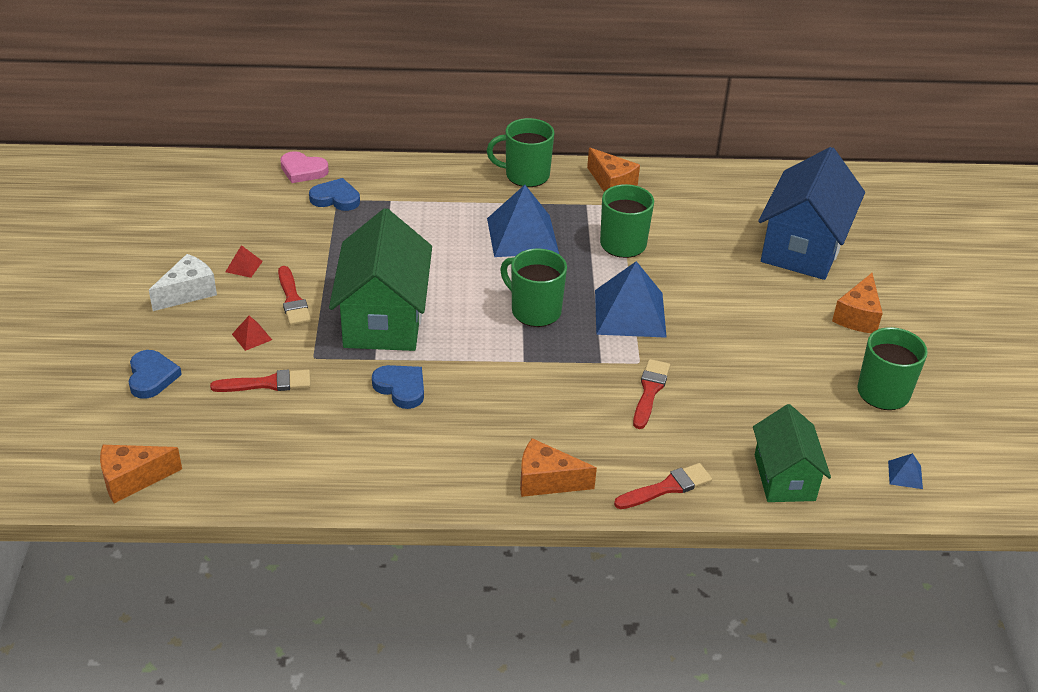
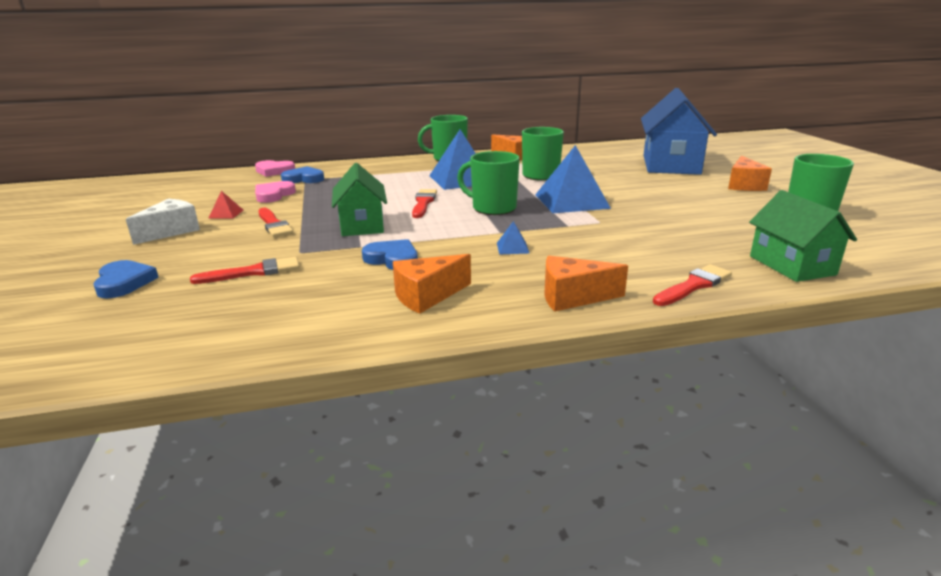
camera: 10 degrees left, 15 degrees down
(133, 479) = (82, 362): orange cheese -> orange cheese (427, 296)
(252, 337) = (235, 247): red pyramid -> none
(297, 232) = (274, 195): none -> pink heart
(383, 318) = (362, 225): green house -> green house, size x0.62
(650, 391) = (623, 234): red brush -> red brush (423, 203)
(905, 474) = (888, 250): blue pyramid -> blue pyramid (512, 248)

